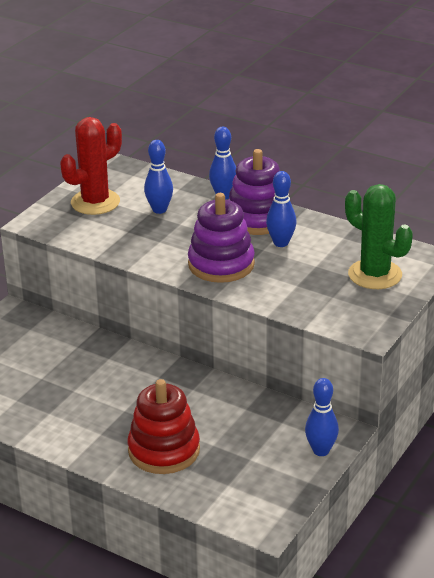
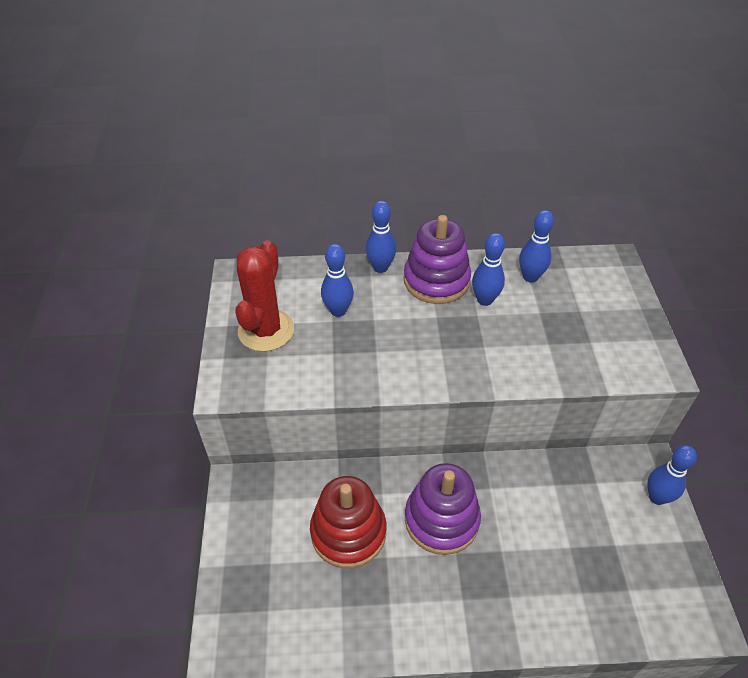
camera: 35 degrees left, 15 degrees up
(164, 450) = (537, 583): red stacking toy -> red stacking toy (348, 532)
(221, 264) = (460, 352): purple stacking toy -> purple stacking toy (441, 519)
(338, 243) = (530, 277): none -> blue bowling pin
(375, 275) = (595, 299): green cactus -> none

